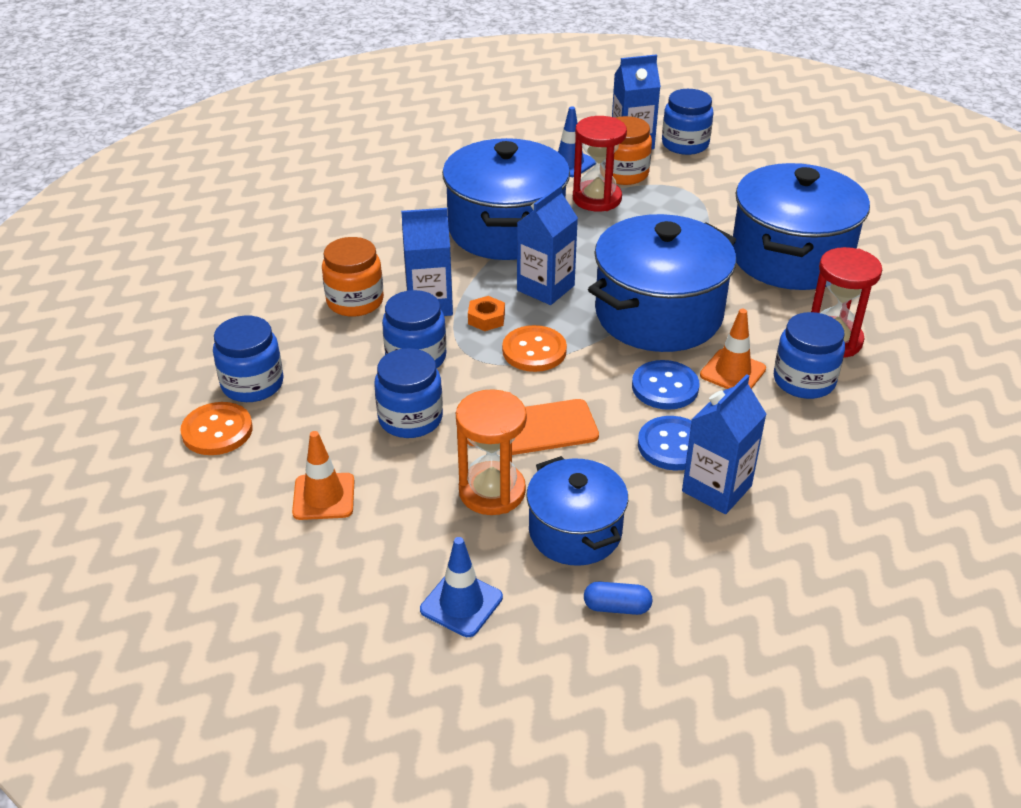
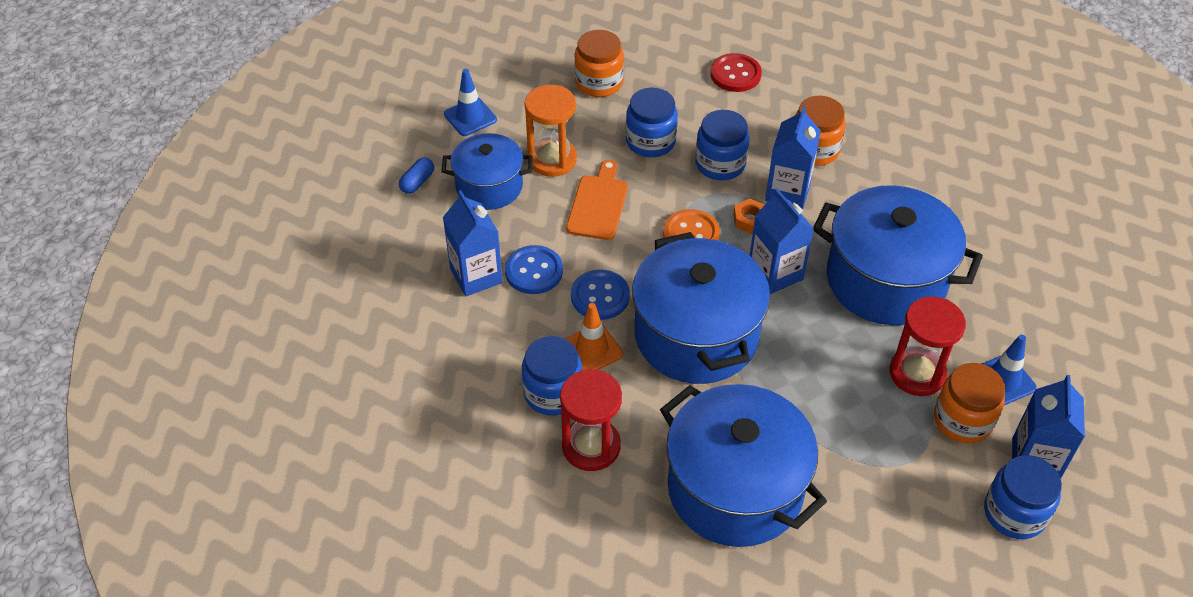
camera: 115 degrees right, 10 degrees up
(217, 431) = (693, 49): orange button -> none
(252, 384) = (735, 74): blue jar -> red button
(324, 497) = (599, 82): orange traffic cone -> orange jar

